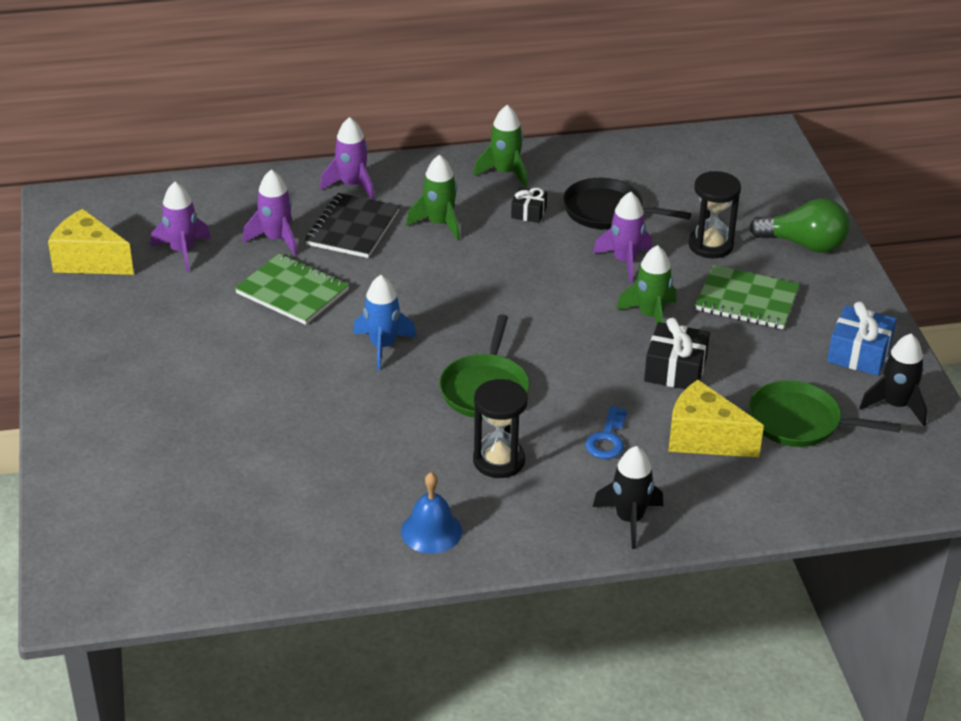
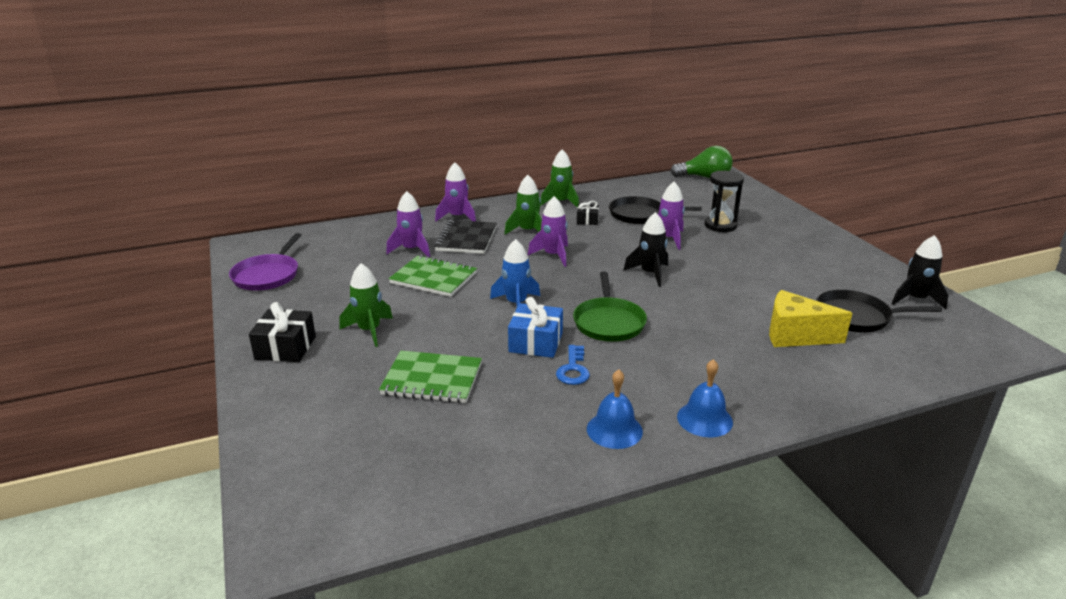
camera: 10 degrees left, 10 degrees down
(89, 261) = (267, 275): yellow cheese -> purple pan
(183, 251) = (341, 263): purple rocket -> purple rocket (553, 255)
(499, 460) = (645, 369): black hourglass -> none
(535, 532) = (704, 419): none -> blue bell
(607, 439) = (722, 344): blue key -> blue key (573, 369)
(629, 519) = (776, 399): black rocket -> black rocket (650, 273)
(650, 316) = (705, 266): green rocket -> green rocket (369, 331)
(675, 370) = (744, 295): black gift -> black gift (285, 348)
(747, 300) = (765, 251): green notebook -> green notebook (432, 379)
(799, 422) = (856, 317): green pan -> black pan
(804, 244) = (781, 220): green light bulb -> green light bulb (704, 177)
(859, 353) = (864, 272): blue gift -> blue gift (535, 342)

